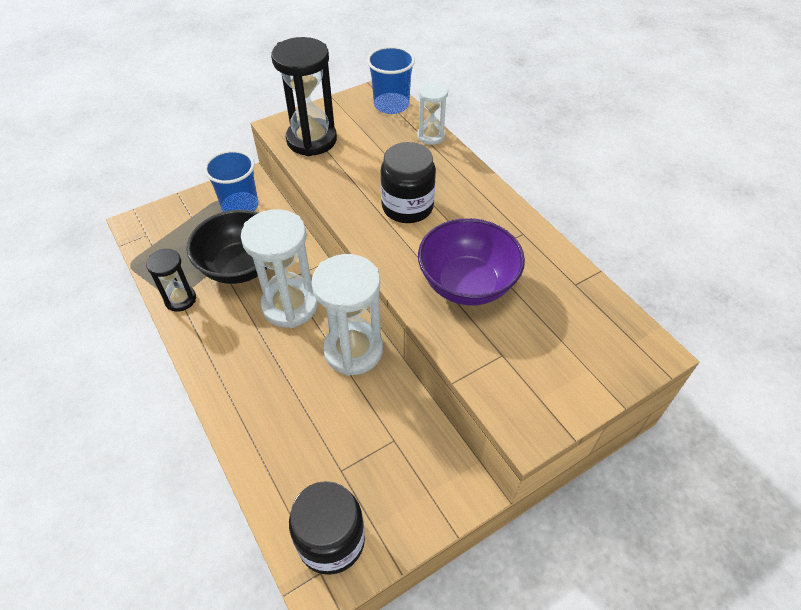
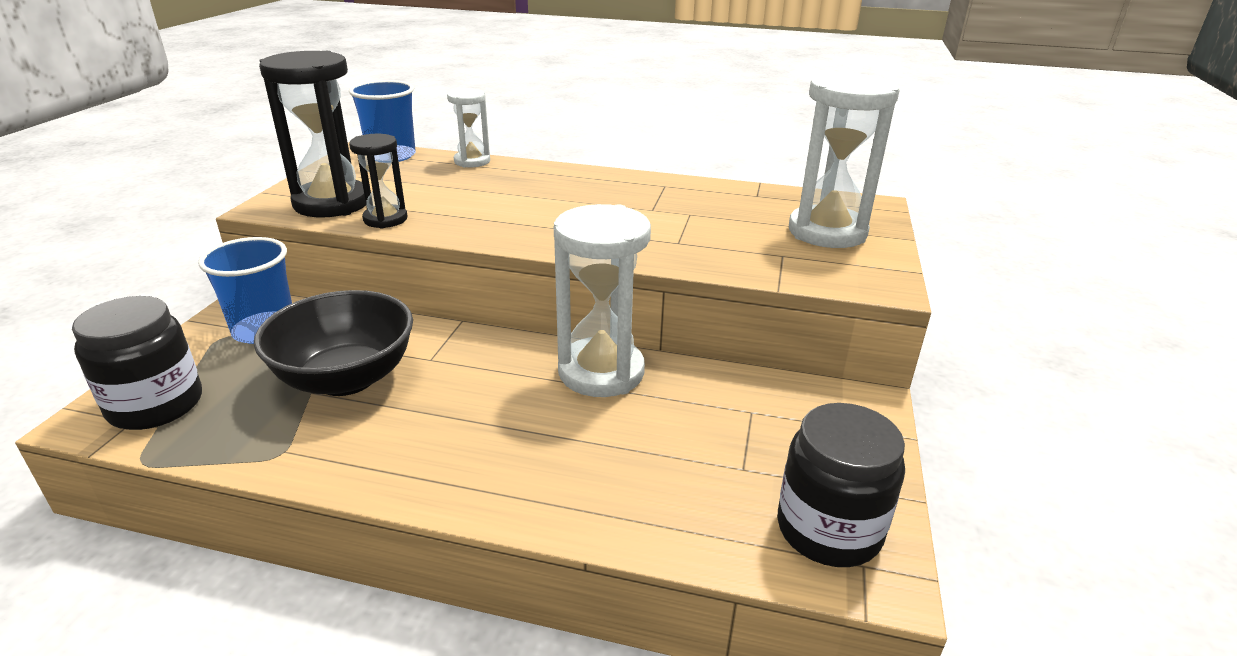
camera: 45 degrees left, 20 degrees down
(180, 299) = (294, 451): black hourglass -> black hourglass (385, 219)
(290, 305) = (469, 377): white hourglass -> white hourglass (827, 232)
(407, 207) = (529, 208): black jar -> black jar (156, 405)
(467, 284) = (675, 230): purple bowl -> none

